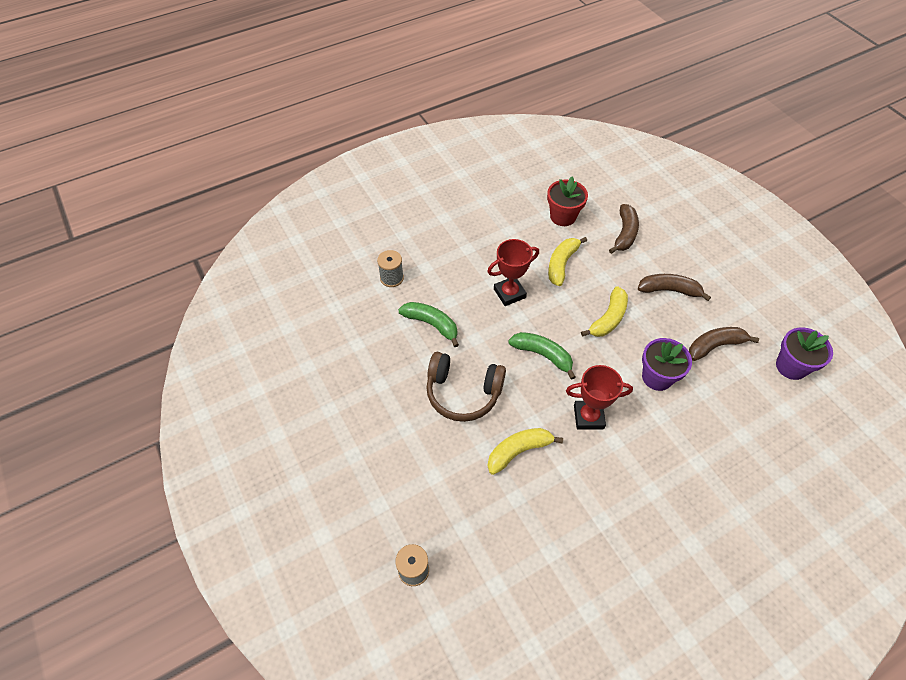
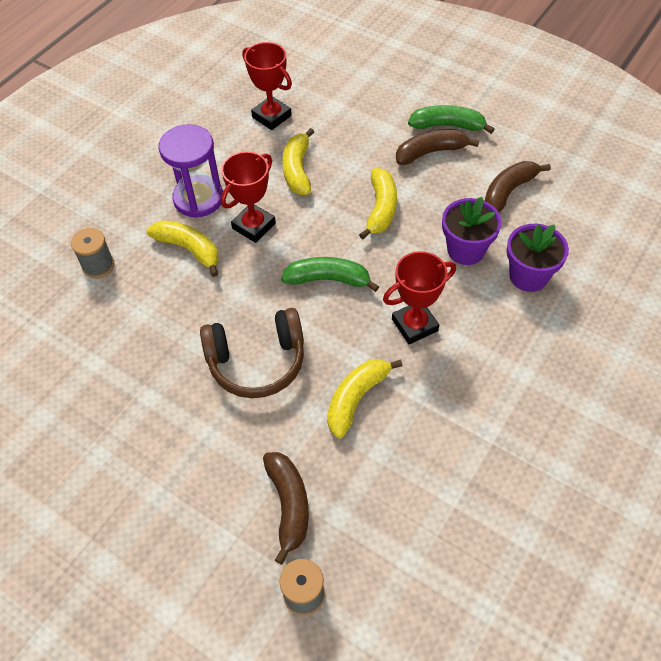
camera: 25 degrees left, 0 degrees up
(431, 324) = (177, 299): green banana -> green banana (448, 126)
(457, 292) = (189, 249): none -> yellow banana
(481, 257) = (198, 198): none -> purple hourglass
(563, 216) = (271, 116): red flower pot -> red trophy
(624, 234) = (351, 110): brown banana -> brown banana (289, 505)
(791, 366) = (594, 181): purple flower pot -> purple flower pot (528, 276)

